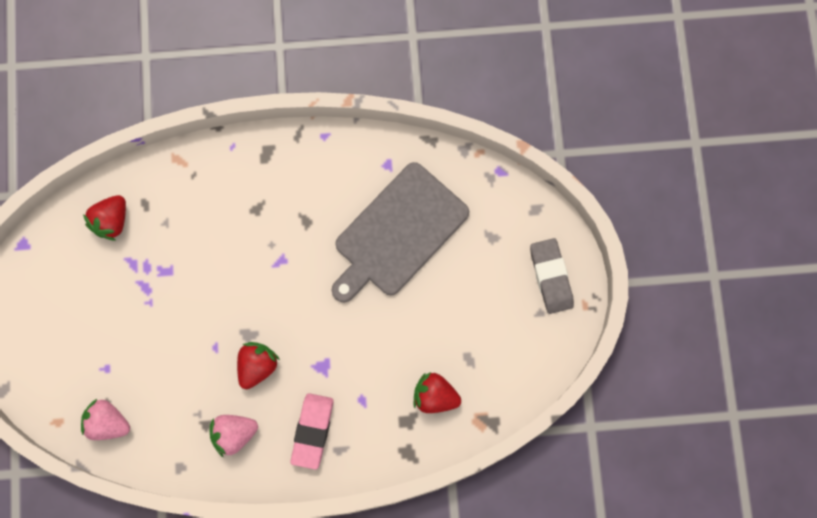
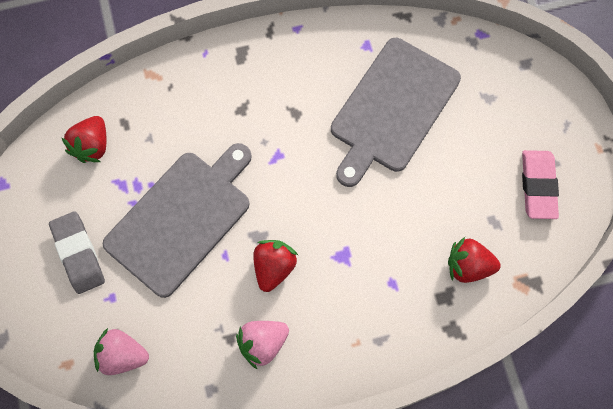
camera: 10 degrees left, 5 degrees down
(182, 306) = (181, 219): none -> grey cutting board
(312, 431) = (347, 325): pink eraser -> pink eraser (538, 186)
(551, 277) = (557, 126): grey eraser -> grey eraser (78, 254)

